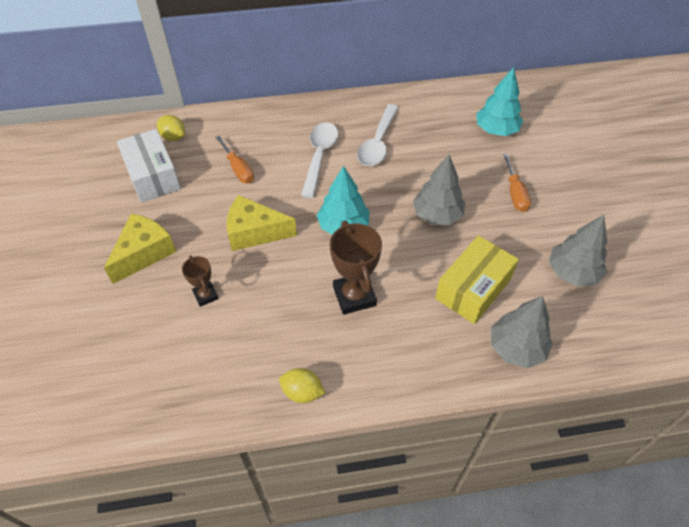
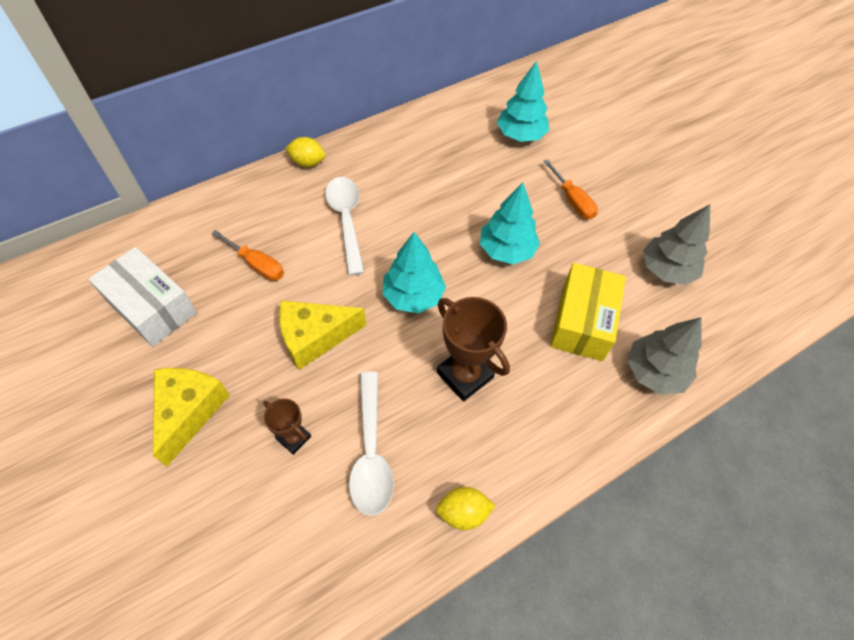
camera: 25 degrees left, 5 degrees up
(173, 137) = (155, 248): yellow lemon -> yellow lemon (307, 162)
(378, 143) = (404, 185): white spoon -> white spoon (371, 452)
(437, 215) = (506, 250): grey tree -> turquoise tree

